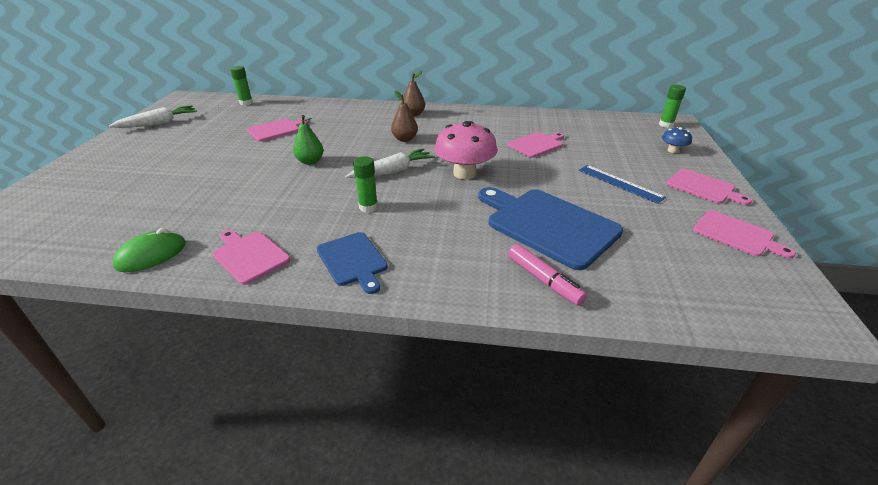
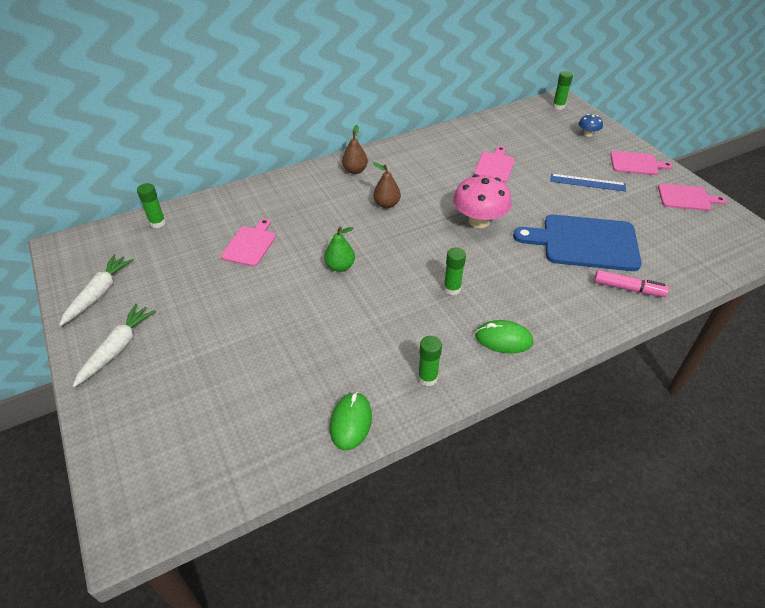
camera: 35 degrees left, 10 degrees up
(249, 256) = (427, 378): pink cutting board -> green glue stick
(353, 260) = (503, 339): blue cutting board -> green mouse
(392, 171) = (423, 244): white carrot -> white carrot (118, 348)

